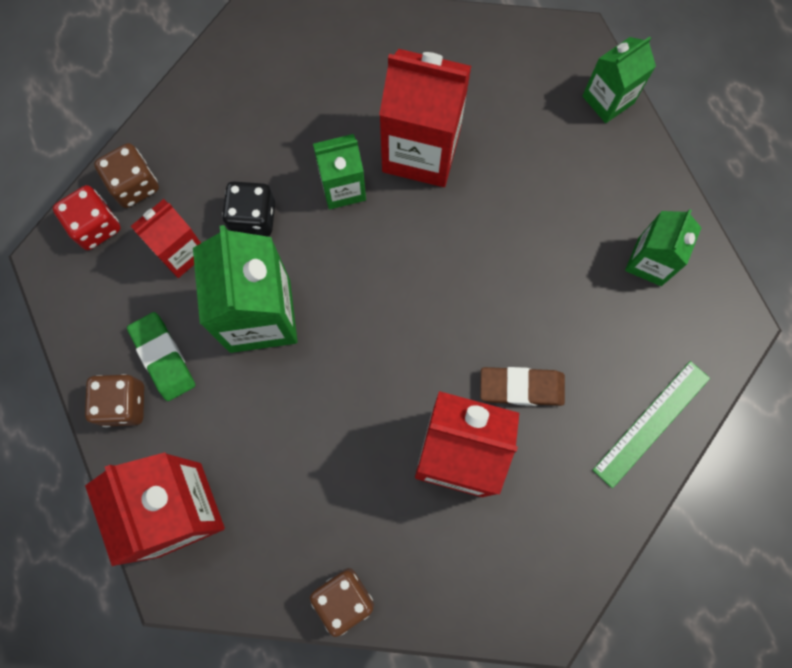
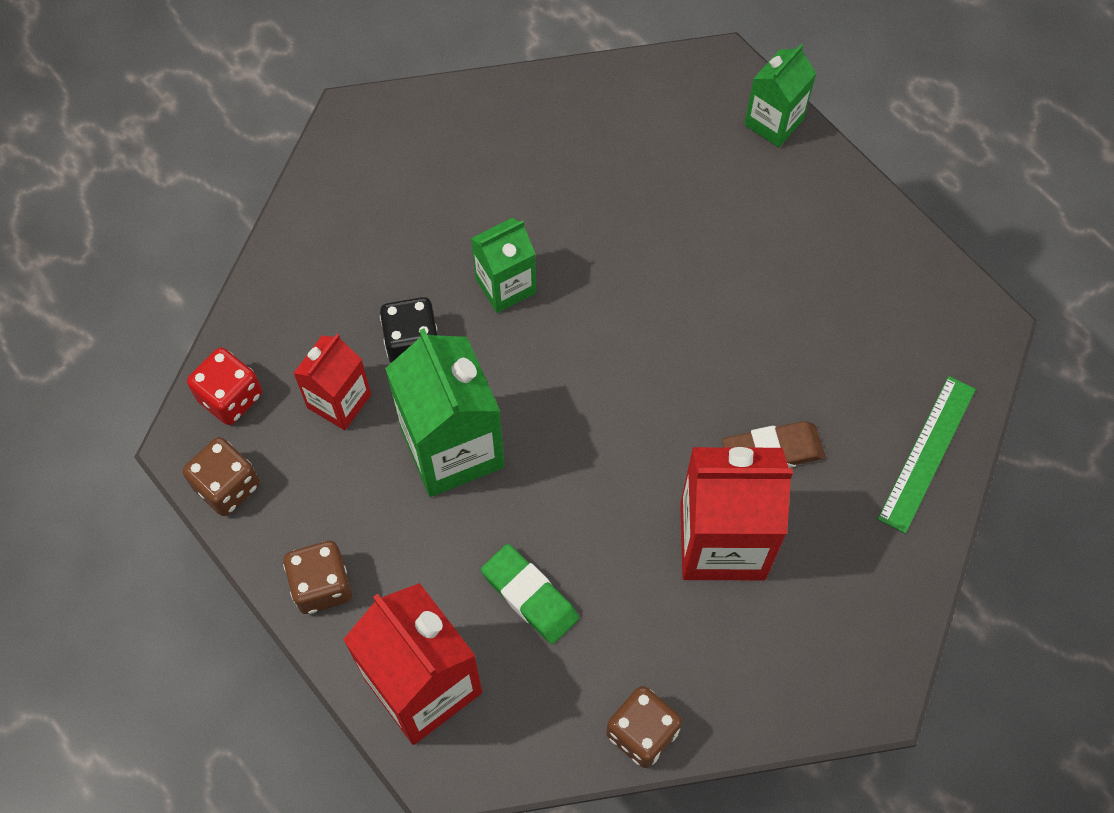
camera: 15 degrees left, 10 degrees down
(134, 185) = (262, 340): brown dice -> brown dice (227, 486)
(163, 358) = (353, 522): green eraser -> green eraser (529, 596)
(421, 151) = (582, 225): red carton -> none
(649, 261) = (872, 282): green carton -> none

